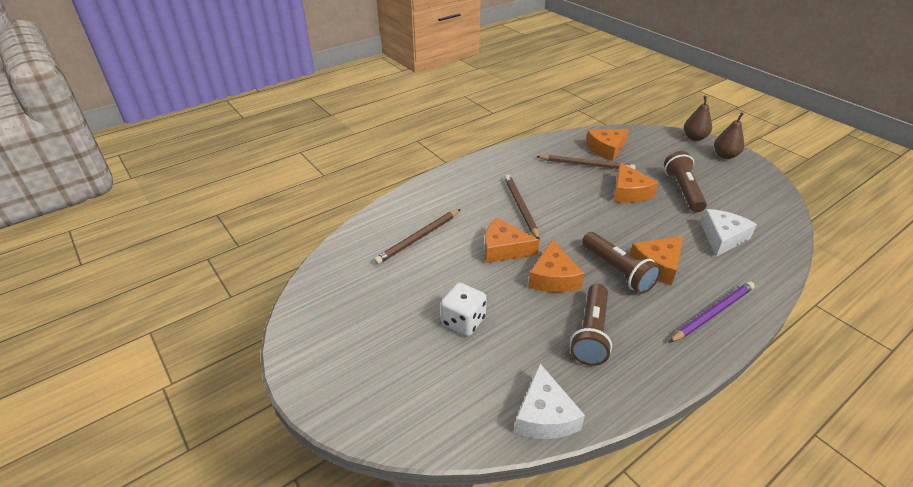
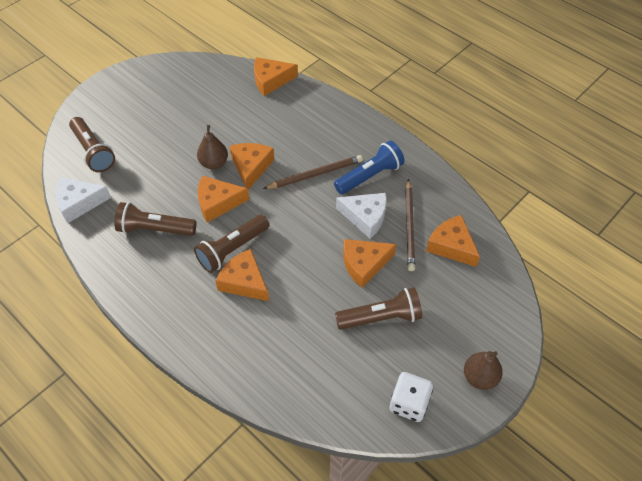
camera: 80 degrees right, 15 degrees up
(373, 224) = (271, 80): none -> orange cheese
(418, 238) = (256, 111): brown pencil -> none
(447, 399) = (93, 151): none -> brown flashlight
(463, 321) = (163, 151): white dice -> white dice (409, 403)
(527, 177) = (369, 176): none -> blue flashlight
(694, 138) = (516, 346): brown pear -> brown pear (214, 163)
(712, 313) = (183, 319): purple pencil -> none
(722, 238) = (297, 345): white cheese -> white cheese (365, 217)

